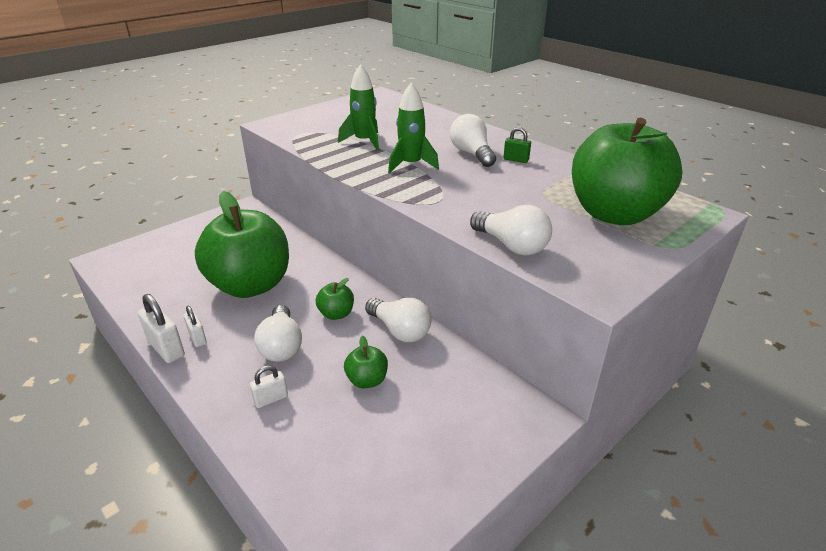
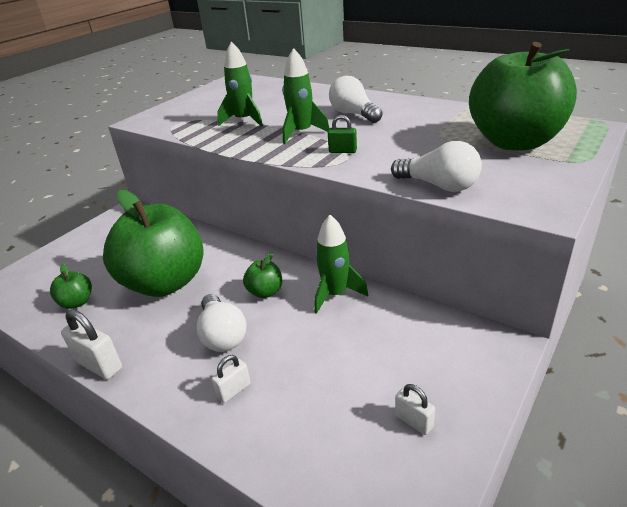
camera: 10 degrees left, 0 degrees up
(197, 338) = (129, 346): white padlock -> white padlock (413, 421)
(367, 380) = (324, 349): green apple -> green apple (77, 302)
(400, 330) = (335, 294): white light bulb -> green rocket
(516, 160) = (397, 112): green padlock -> green padlock (342, 151)

